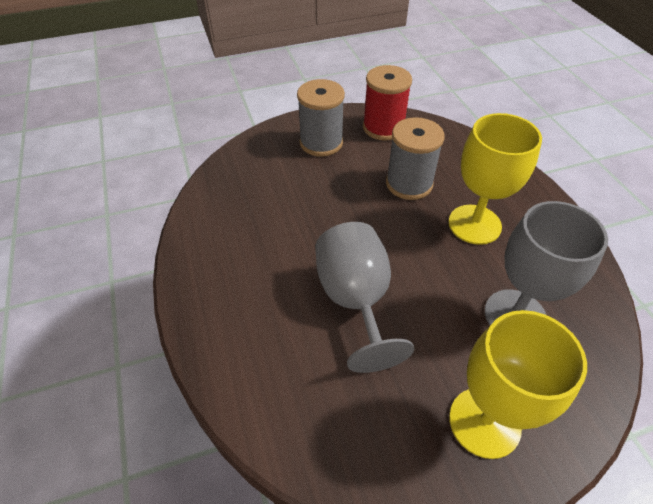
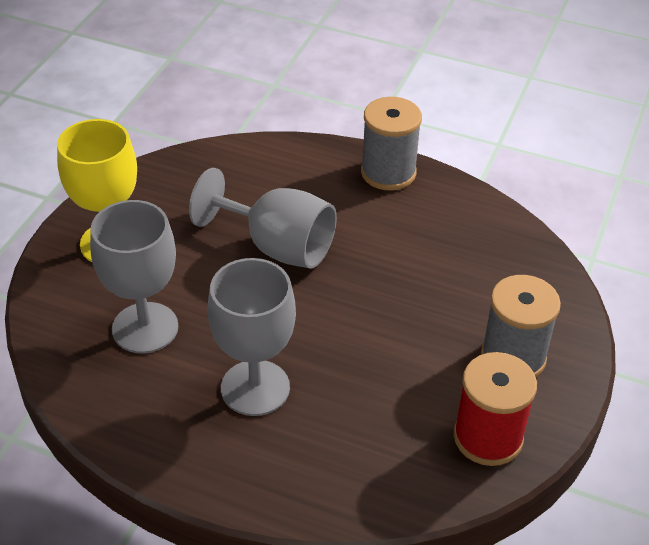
camera: 130 degrees right, 5 degrees down
(409, 184) = (365, 383): grey spool -> grey spool (388, 172)
(474, 224) = (255, 388): yellow goblet -> grey goblet

